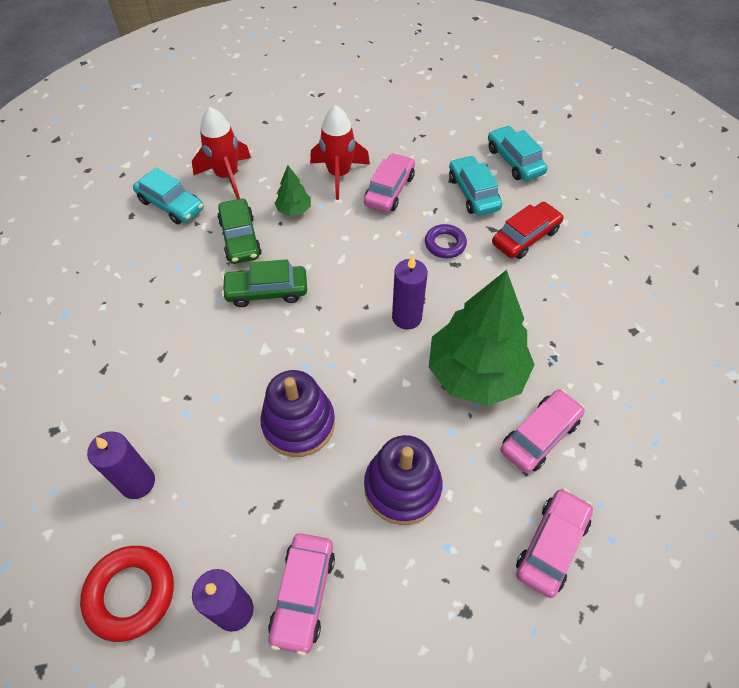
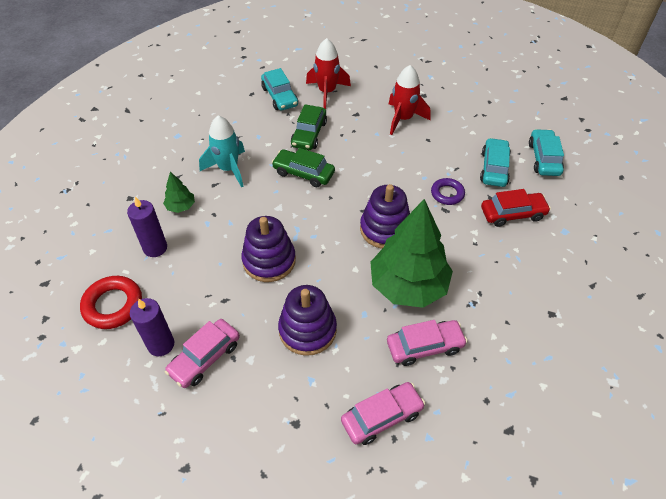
camera: 30 degrees right, 5 degrees down
(167, 328) = (228, 169): none -> turquoise rocket
(294, 210) = (356, 130): green tree -> green tree (181, 206)
(389, 190) = (432, 142): pink car -> none
(406, 317) = (385, 229): purple candle -> purple stacking toy

